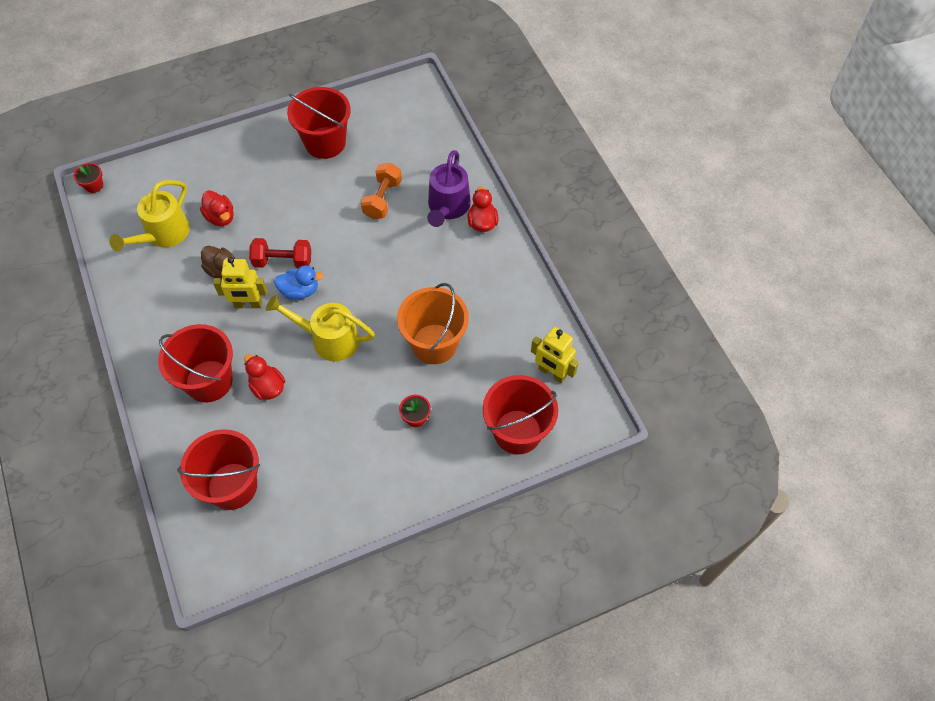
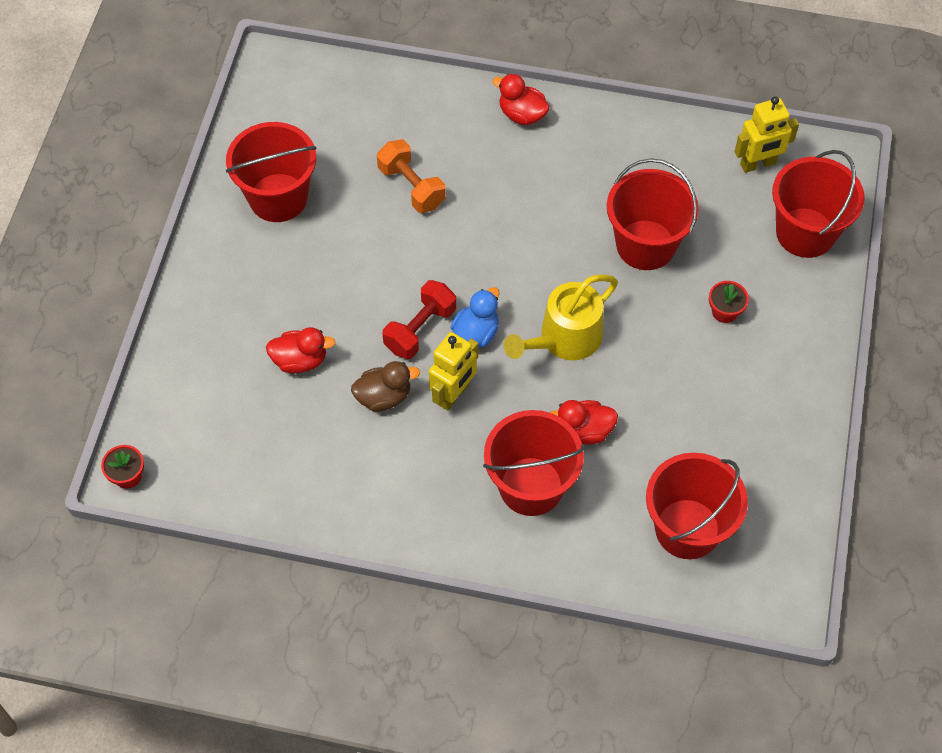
camera: 55 degrees left, 0 degrees up
(163, 234) = (275, 434): yellow watering can -> none
(434, 344) = (645, 245): orange bucket -> red bucket
(447, 207) = (475, 133): purple watering can -> none

